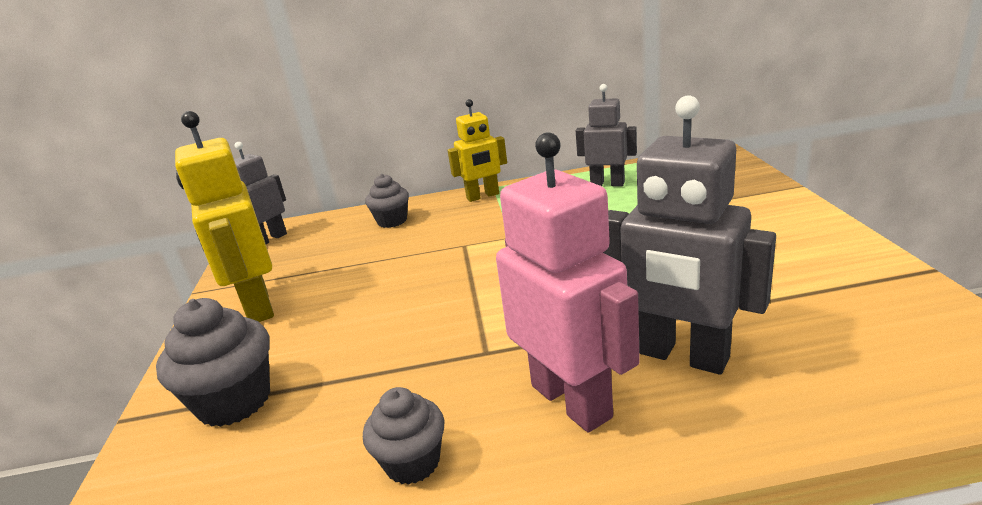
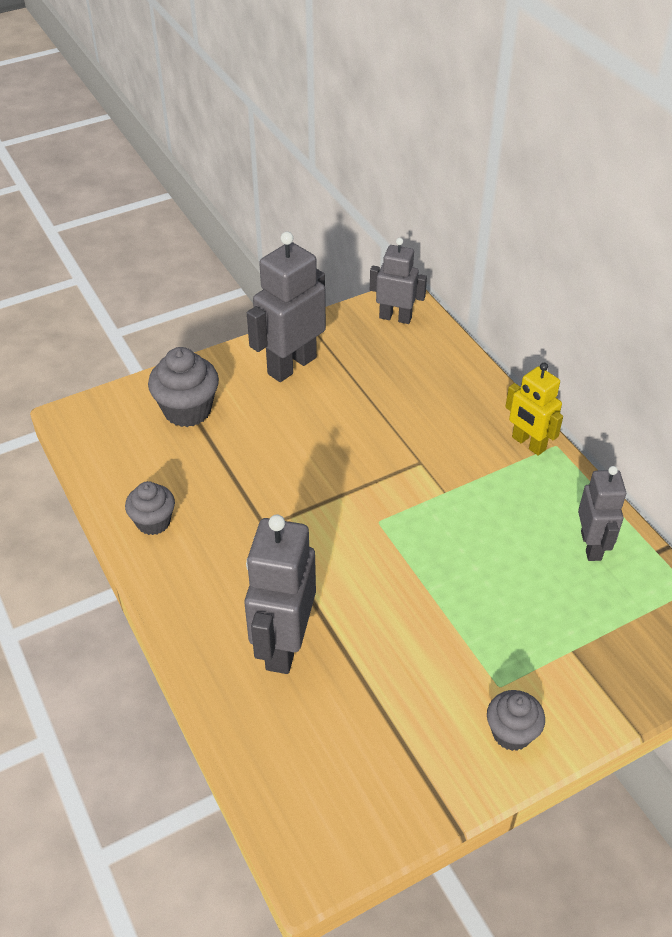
camera: 65 degrees right, 20 degrees up
(257, 306) = (291, 365): yellow robot -> grey robot
(392, 221) = (453, 390): grey cupcake -> grey cupcake (511, 733)
(571, 400) = (222, 588): pink robot -> none

